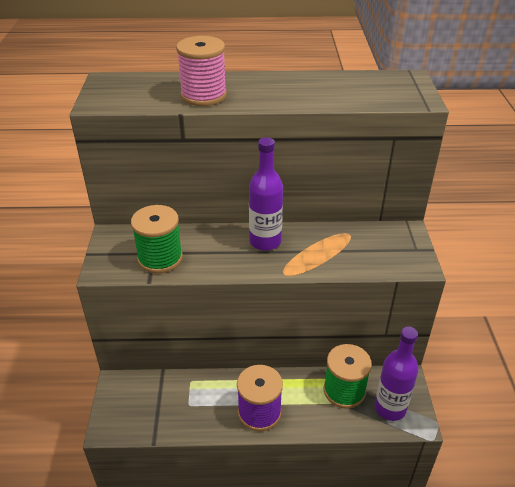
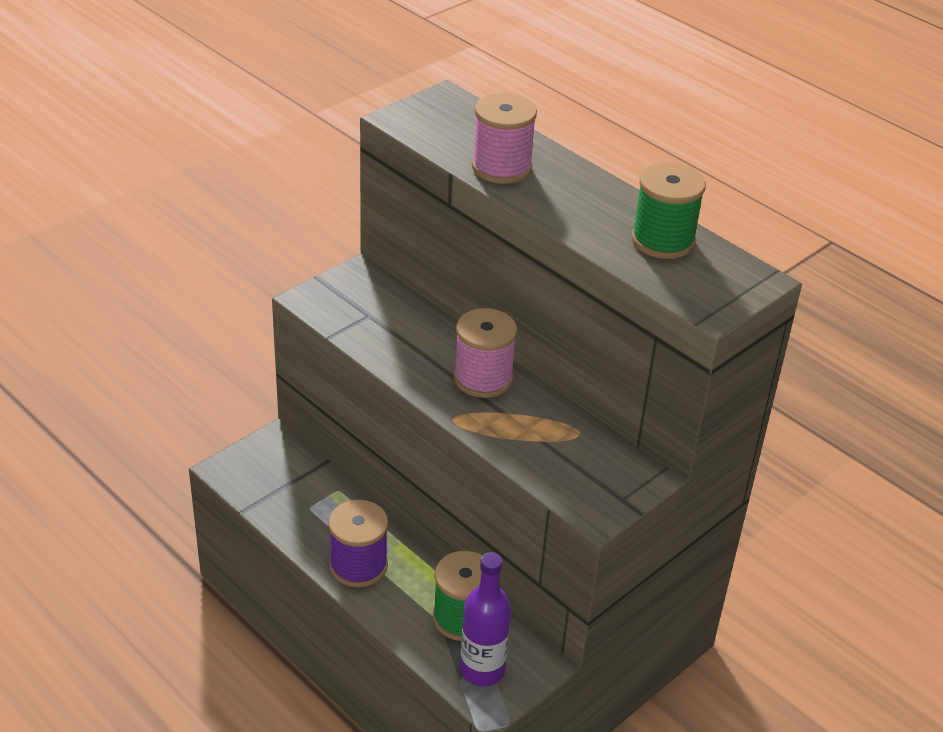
camera: 45 degrees right, 0 degrees up
(160, 258) = (367, 324): green spool -> green spool (663, 240)
(265, 241) = (483, 378): purple bottle -> pink spool

